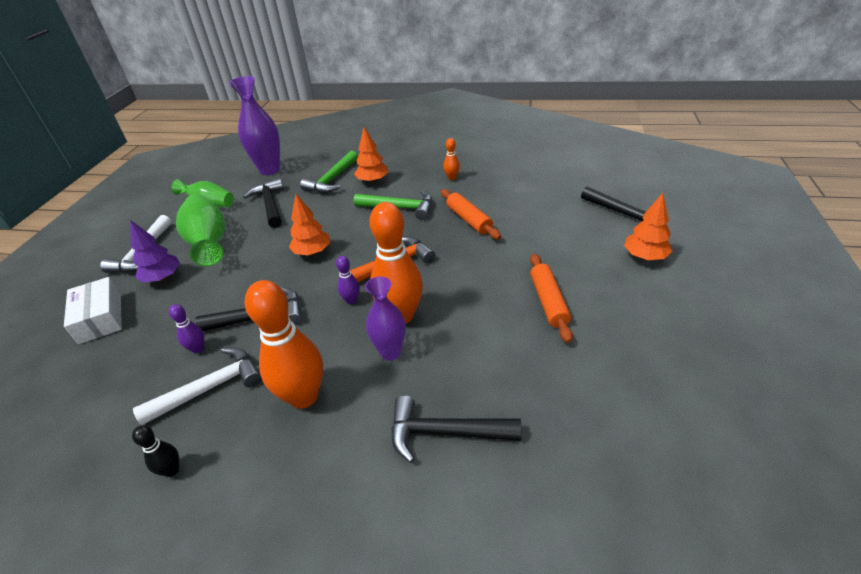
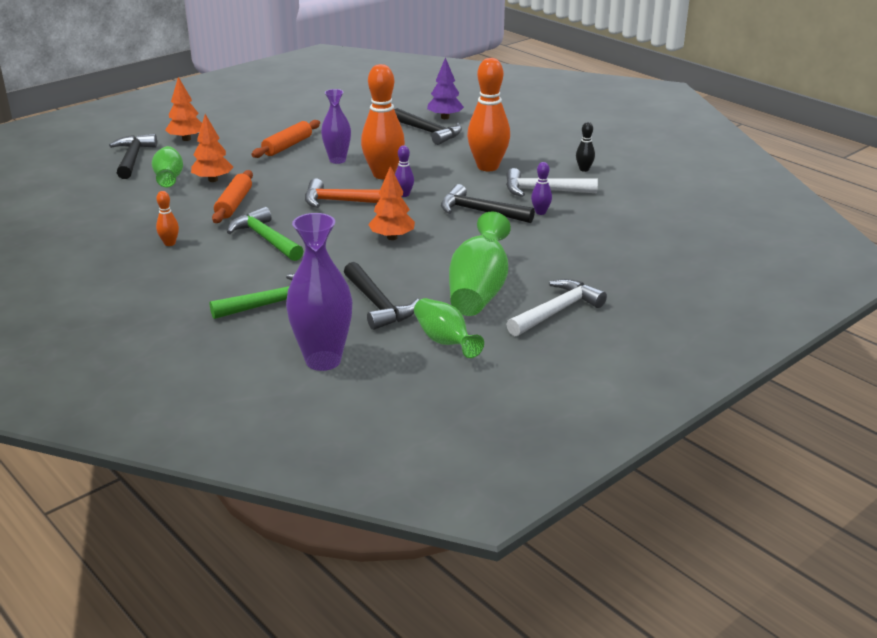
camera: 145 degrees left, 10 degrees down
(100, 318) = (616, 264): white box -> none
(163, 278) = (545, 275): purple tree -> purple tree (445, 117)
(270, 205) = (377, 305): black hammer -> black hammer turned 45 degrees counterclockwise
(373, 181) = (240, 279): orange tree -> orange tree (213, 180)
(390, 352) = (414, 163): purple vase -> purple vase (337, 160)
(558, 214) = (169, 178): none -> green vase

